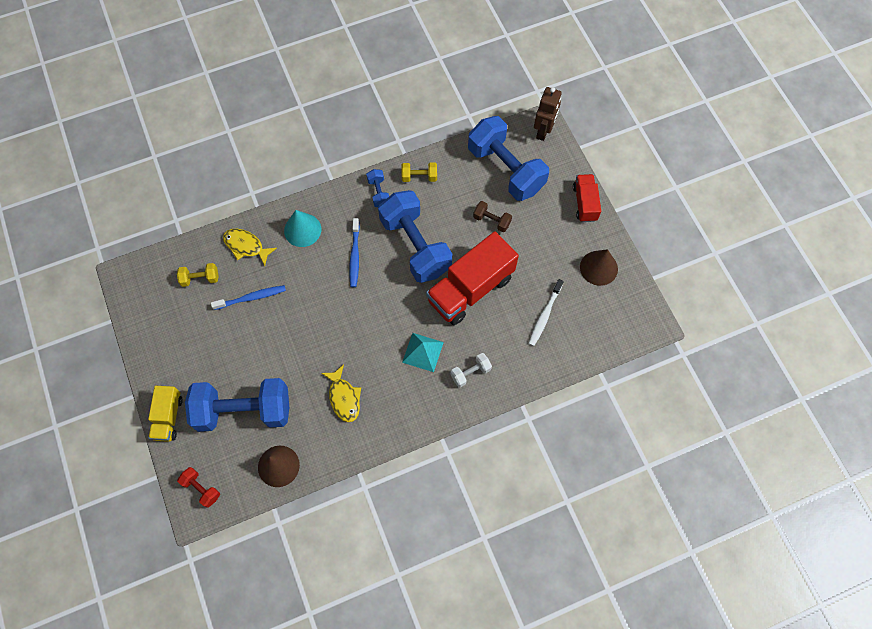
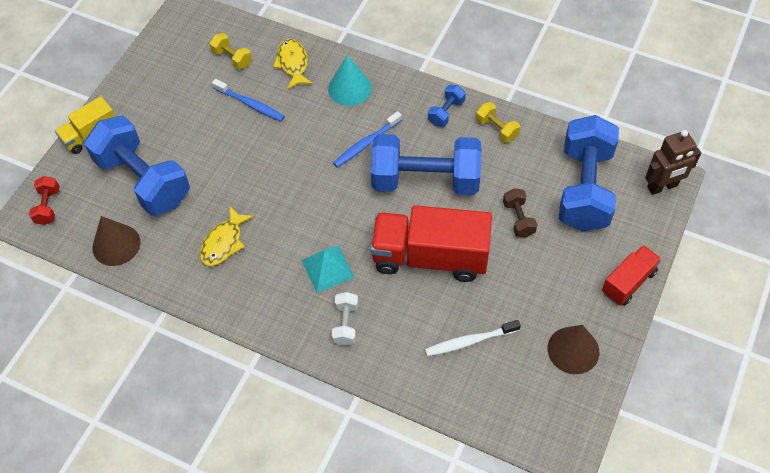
camera: 50 degrees right, 10 degrees down
(415, 246) = (425, 180): blue dumbbell -> blue dumbbell turned 75 degrees clockwise
(470, 373) = (346, 324): white dumbbell -> white dumbbell turned 75 degrees clockwise

